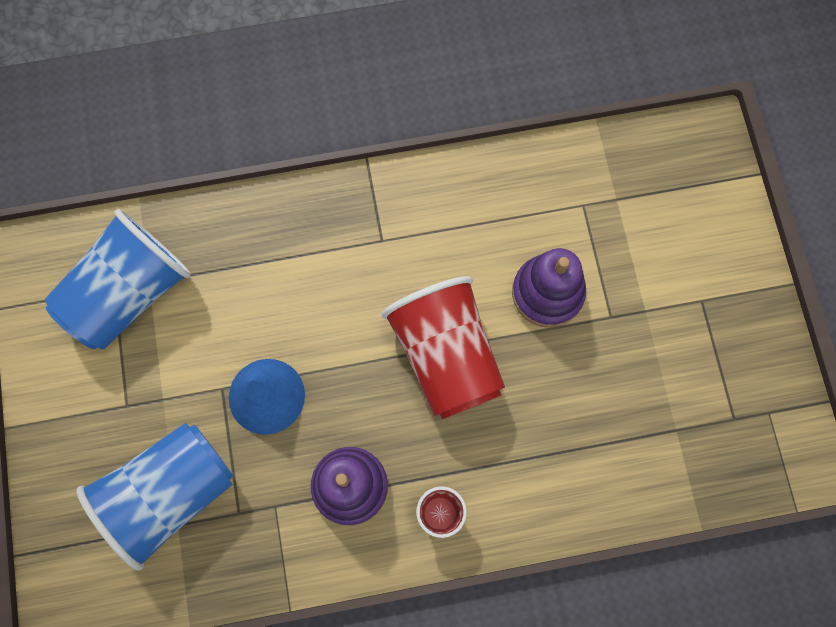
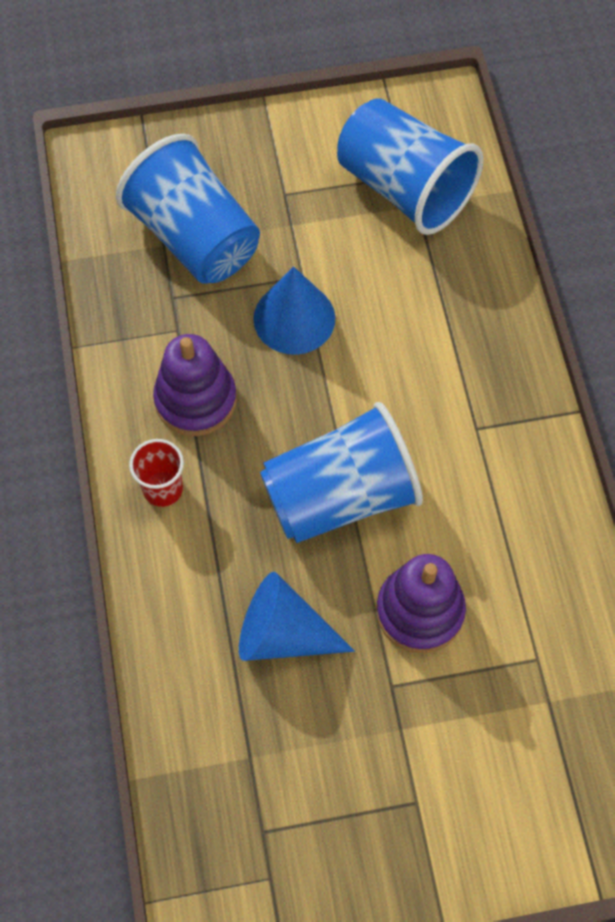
camera: 90 degrees right, 10 degrees down
(446, 356) = (340, 496): red cup -> blue cup
(571, 404) = (282, 634): none -> blue cone

